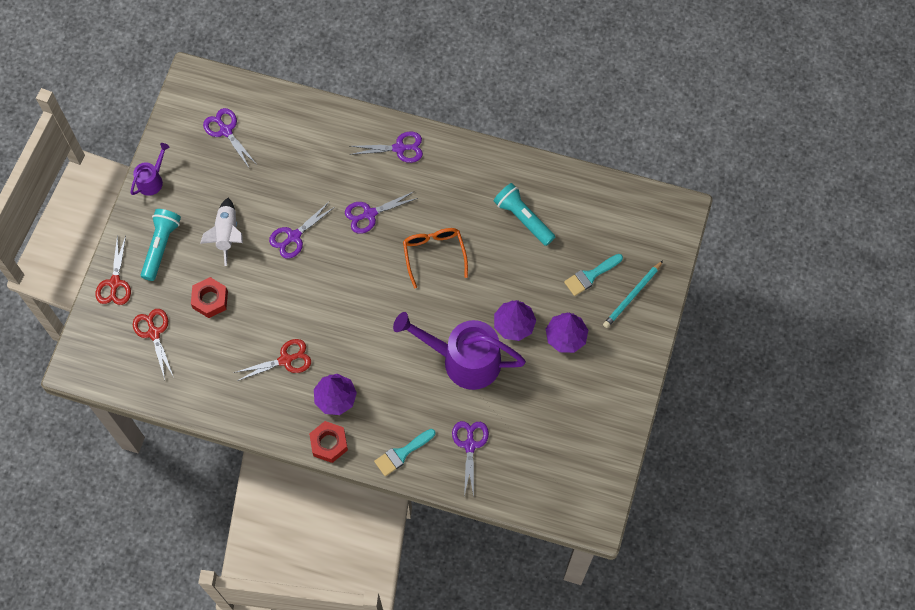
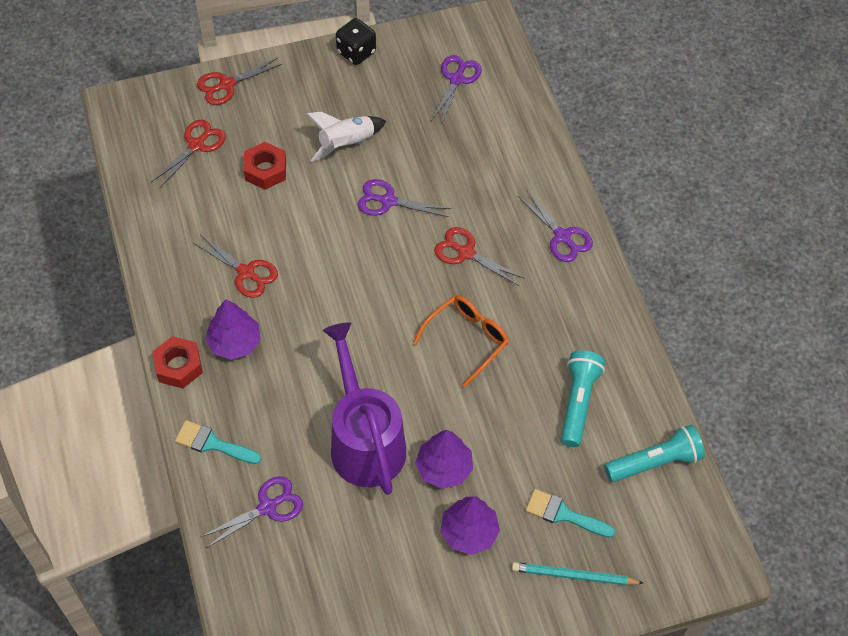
camera: 55 degrees right, 10 degrees down
(152, 180) = (356, 52): purple watering can -> black dice
(161, 246) = (292, 98): turquoise flashlight -> turquoise flashlight (655, 462)
(369, 214) = (466, 253): purple scissors -> red scissors

